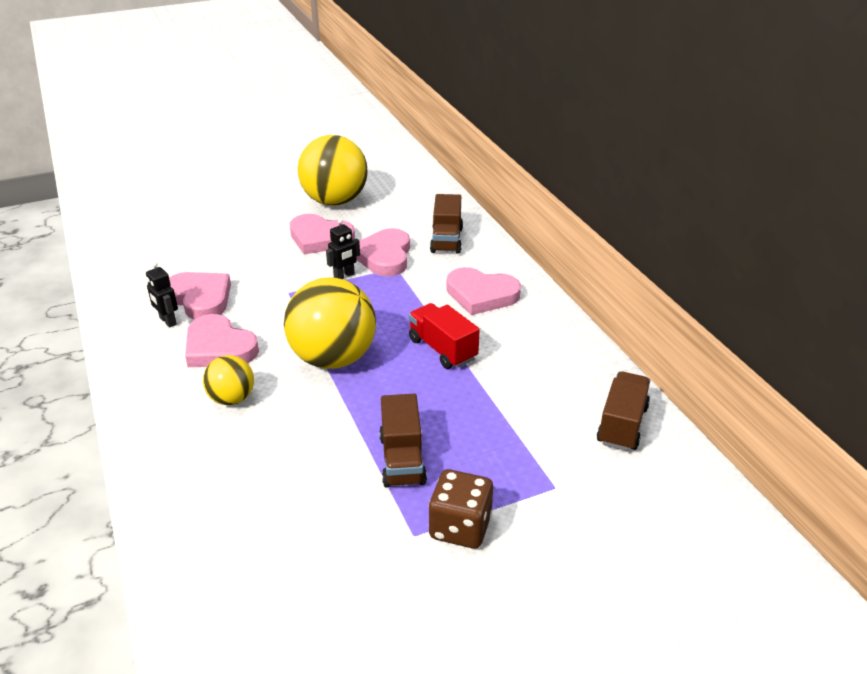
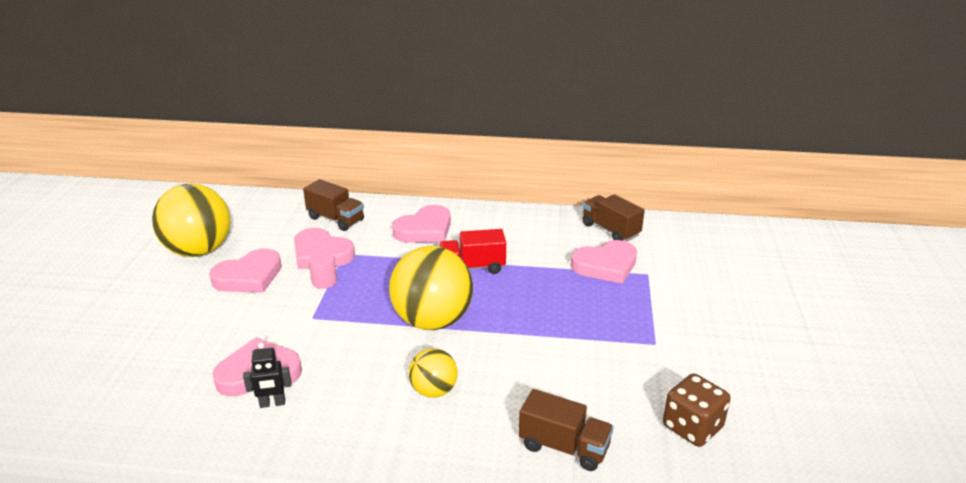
camera: 60 degrees left, 5 degrees down
(219, 347) = (352, 380): pink heart -> pink heart (605, 265)
(344, 276) = (324, 281): black robot -> pink cylinder
(402, 459) = (578, 324): brown truck -> brown truck (564, 447)
(460, 527) = (660, 322): brown dice -> brown dice (692, 427)

